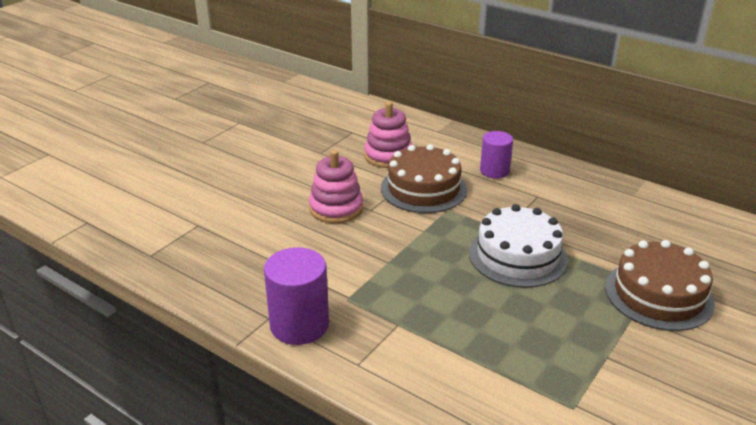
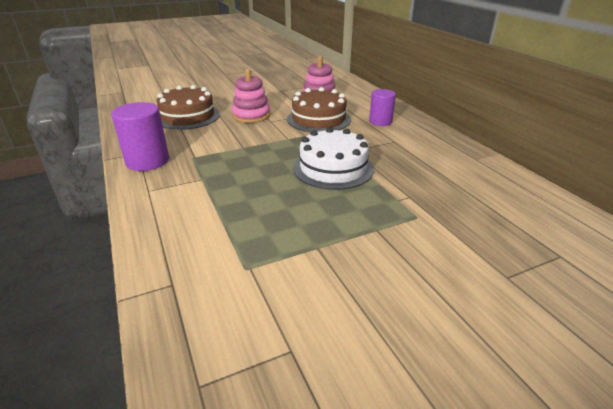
camera: 30 degrees right, 0 degrees up
(658, 295) = (416, 224): brown cake -> brown cake (187, 116)

